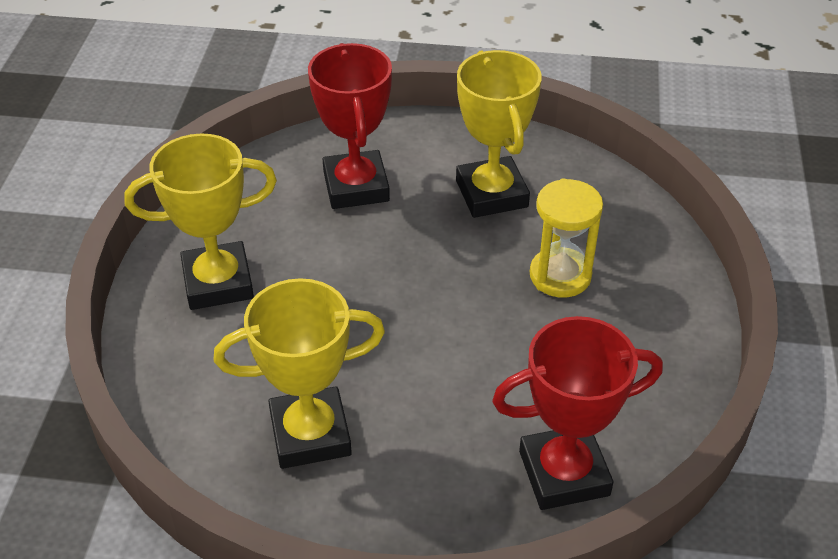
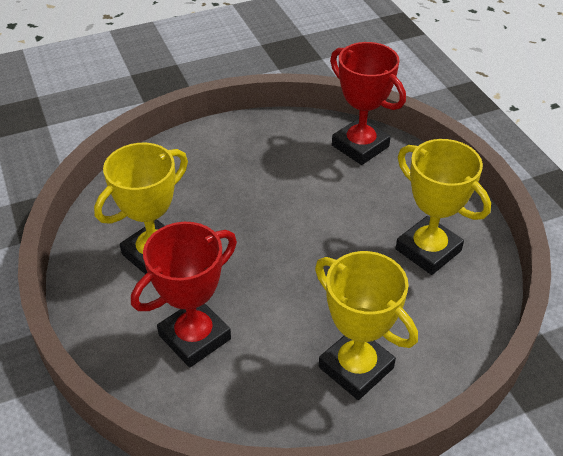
camera: 120 degrees left, 0 degrees up
(560, 275) = (216, 193): yellow hourglass -> none

